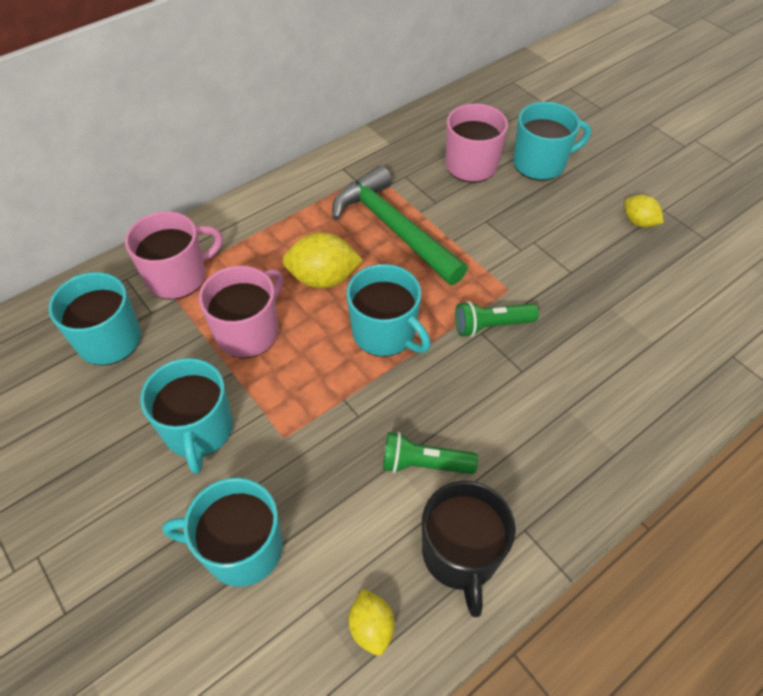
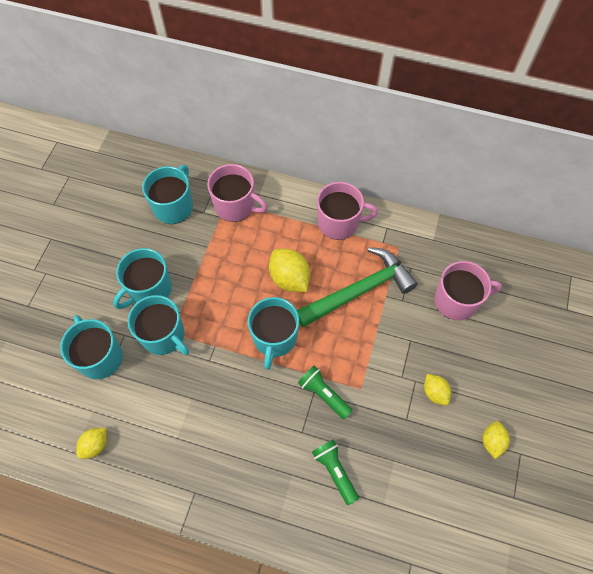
camera: 55 degrees right, 10 degrees up
(248, 331) = (224, 267): pink mug -> pink mug (339, 223)
(394, 229) = (359, 291): green hammer -> green hammer turned 45 degrees clockwise
(424, 464) = (201, 414): green flashlight -> green flashlight (335, 471)
(461, 554) = (159, 466): black mug -> none
(540, 163) = (496, 344): turquoise mug -> turquoise mug (164, 335)
(557, 234) = (434, 392): none -> yellow lemon

